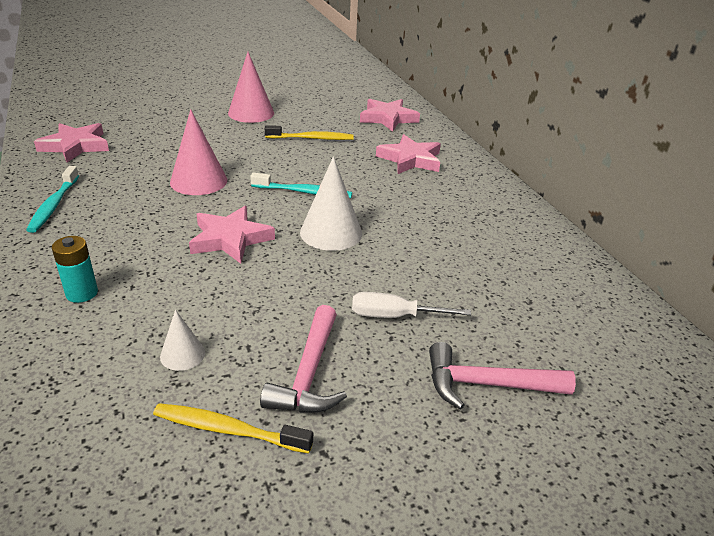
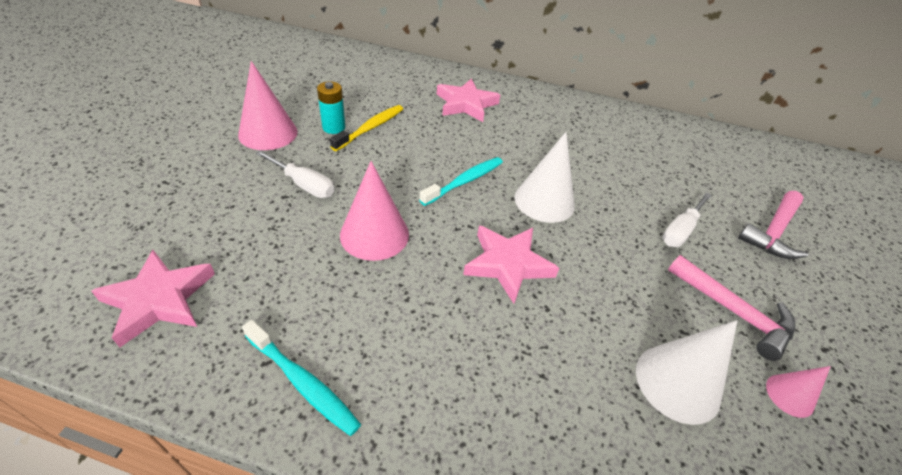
camera: 55 degrees left, 10 degrees up
(82, 293) = (530, 427): turquoise battery -> turquoise battery (334, 127)
(182, 354) = (677, 383): white cone -> white cone, size x1.86
(216, 142) = (303, 184): none -> white screwdriver
(229, 430) = (789, 395): yellow toothbrush -> pink cone
(388, 118) = (384, 75): pink star -> none

